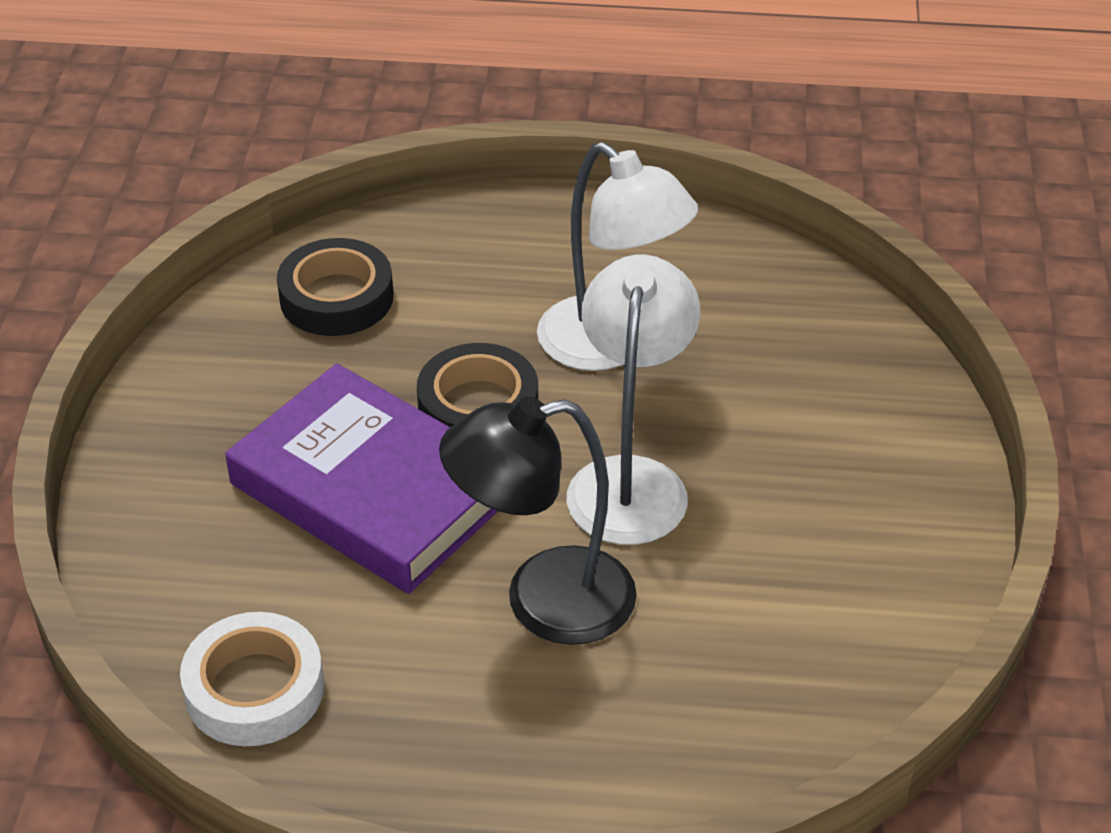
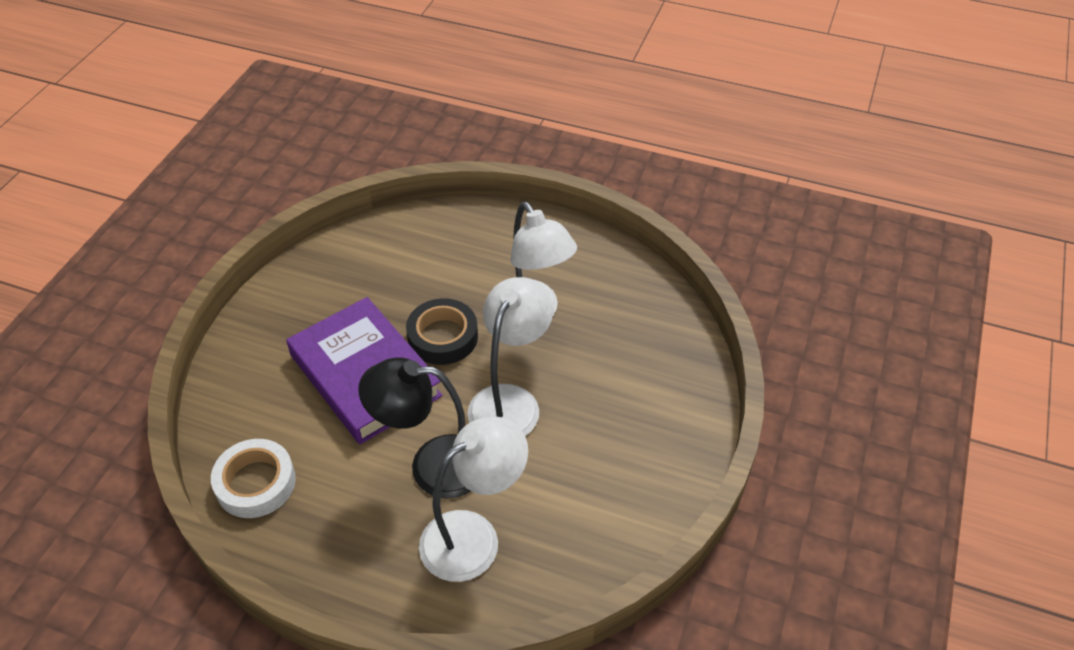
camera: 15 degrees right, 5 degrees up
(336, 297) = (391, 253): black tape -> none
(656, 689) = (474, 536): none -> white lamp

